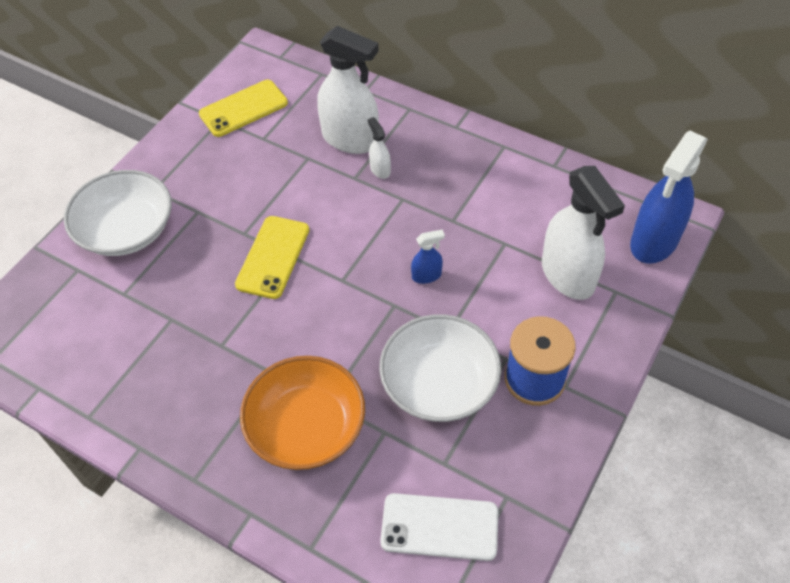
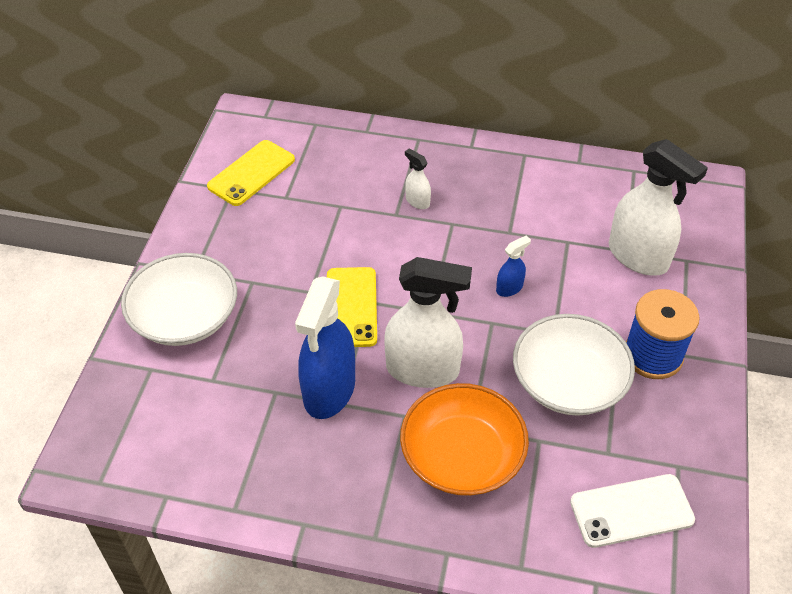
camera: 20 degrees left, 5 degrees down
(350, 139) = (375, 179): white spray bottle -> white spray bottle (423, 370)
(654, 241) = (699, 209): blue spray bottle -> blue spray bottle (329, 390)

